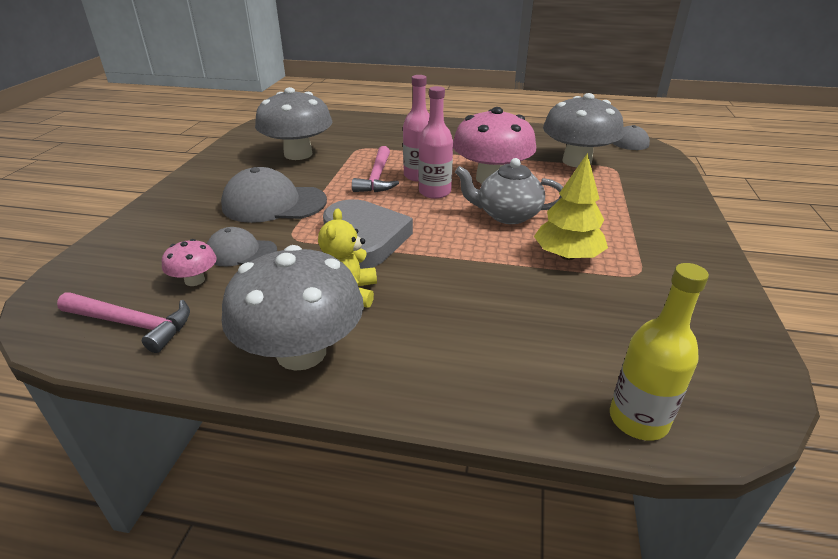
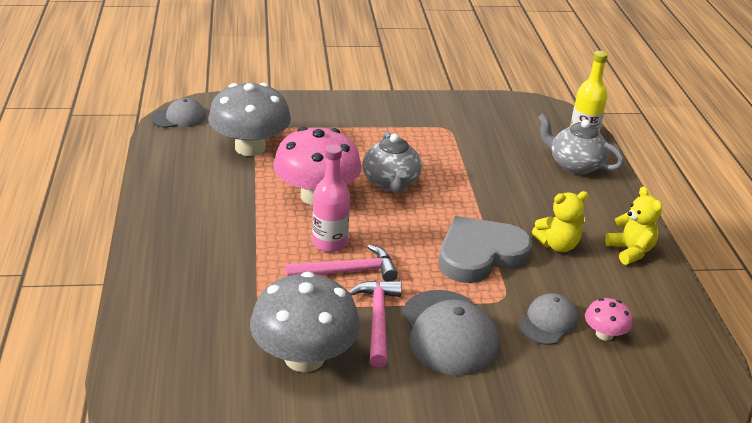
camera: 110 degrees left, 0 degrees up
(132, 324) = (674, 344): pink hammer -> pink hammer (378, 320)
(241, 252) = (548, 322): grey cap -> grey cap turned 135 degrees counterclockwise
(301, 352) = (630, 251): grey mushroom -> yellow teddy bear
(434, 192) = (365, 227): pink bottle -> none
(534, 372) = (574, 165): none -> grey teapot
(567, 256) = (441, 154): yellow tree -> none

